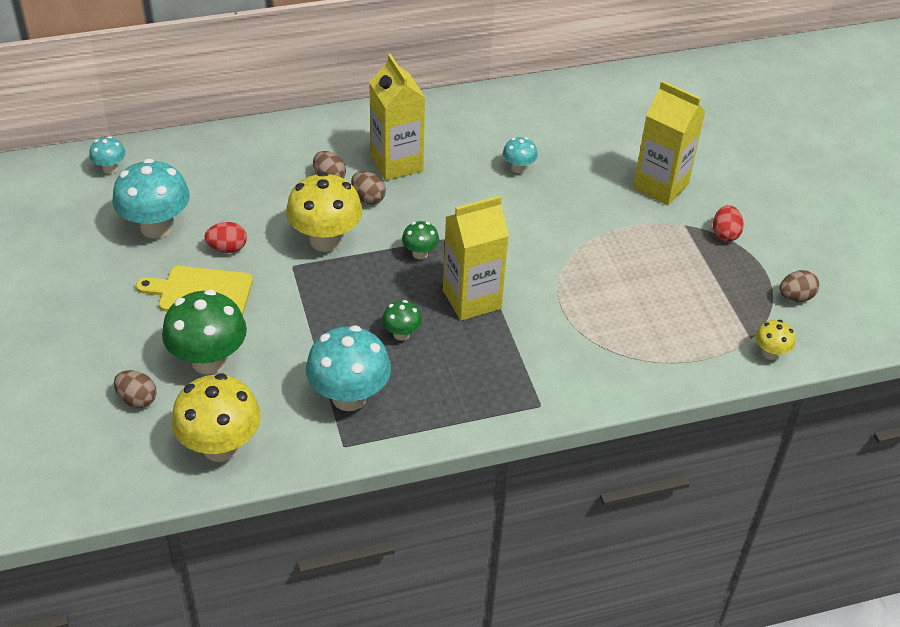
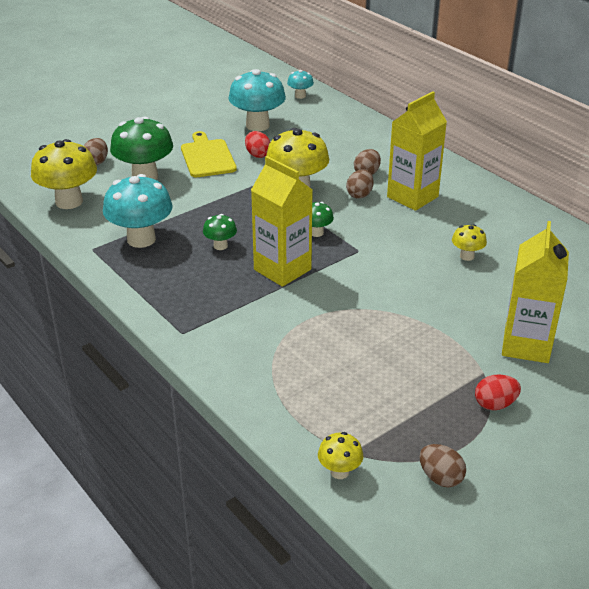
camera: 70 degrees right, 10 degrees down
(518, 168) = (467, 256): turquoise mushroom -> yellow mushroom

